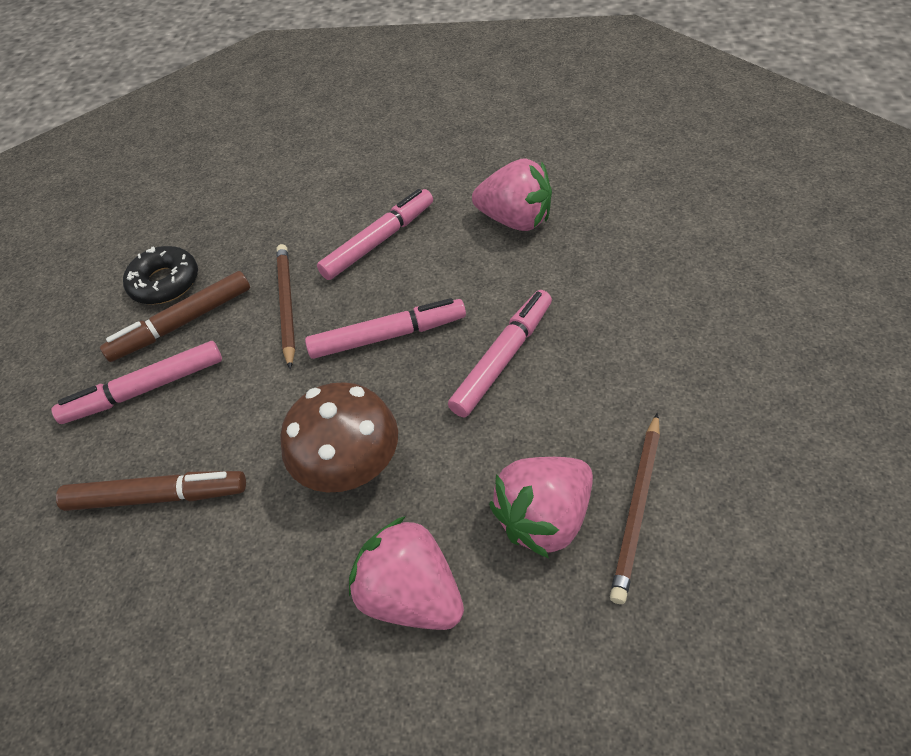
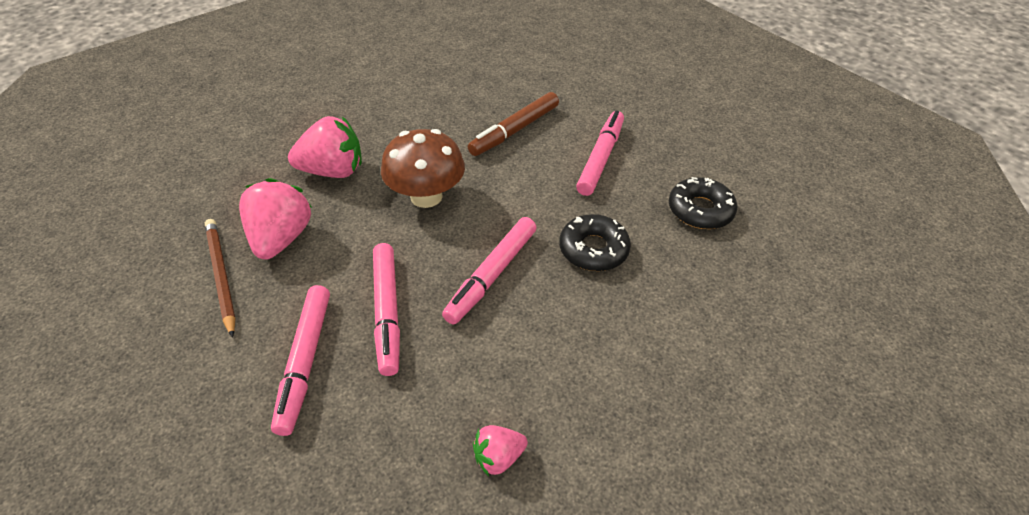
camera: 130 degrees right, 5 degrees down
(182, 323) = (642, 197): brown marker -> none
(286, 305) = (593, 249): brown pencil -> black donut
(379, 241) = (597, 344): pink marker -> pink marker (304, 362)
(515, 220) = (498, 457): pink strawberry -> pink strawberry, size x0.54

